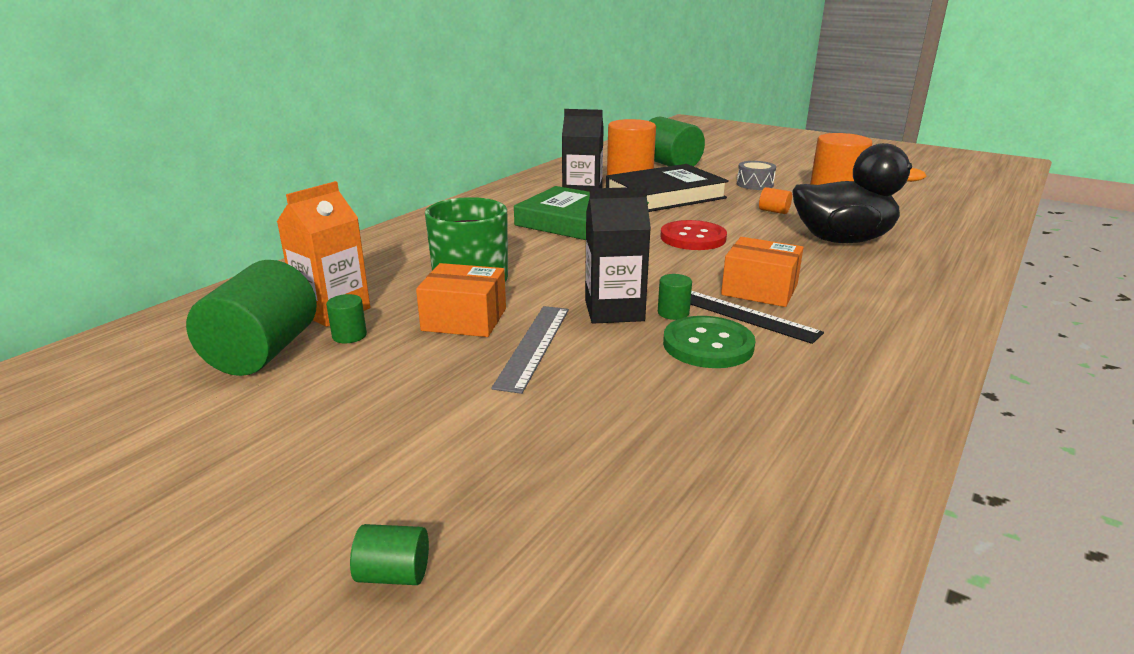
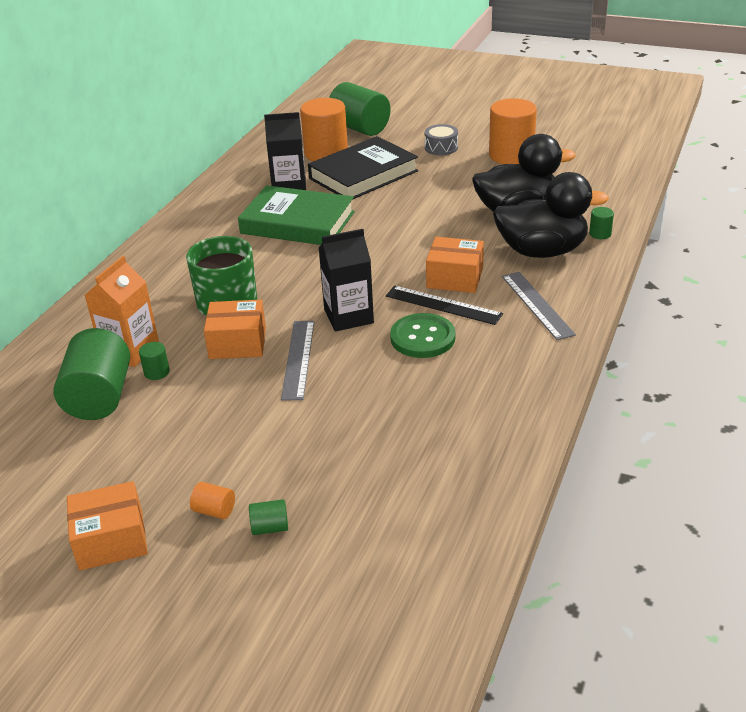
camera: 10 degrees left, 10 degrees up
(139, 545) = (111, 540): none -> orange box
(673, 313) = (393, 312): green cylinder -> green cylinder (600, 234)
(693, 238) = (396, 227): red button -> none
(773, 211) = (460, 183): orange cylinder -> orange cylinder (214, 511)
(872, 329) = (537, 305): none -> grey ruler
(876, 277) = (542, 251): none -> black duck

